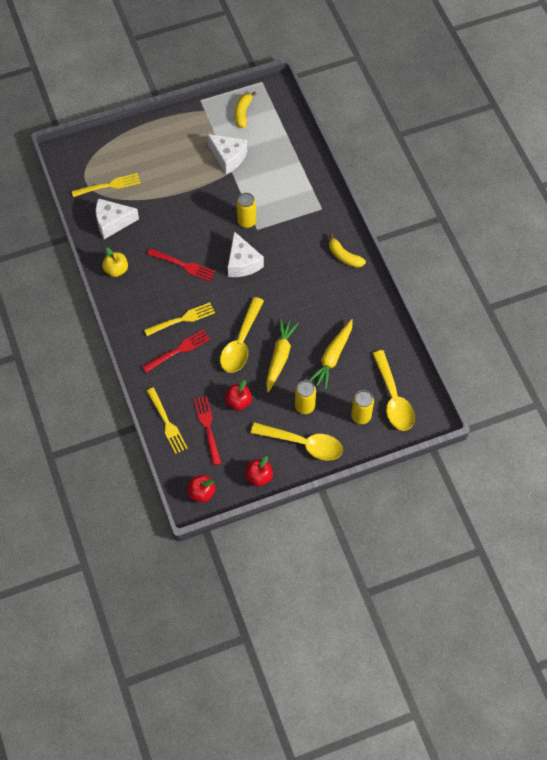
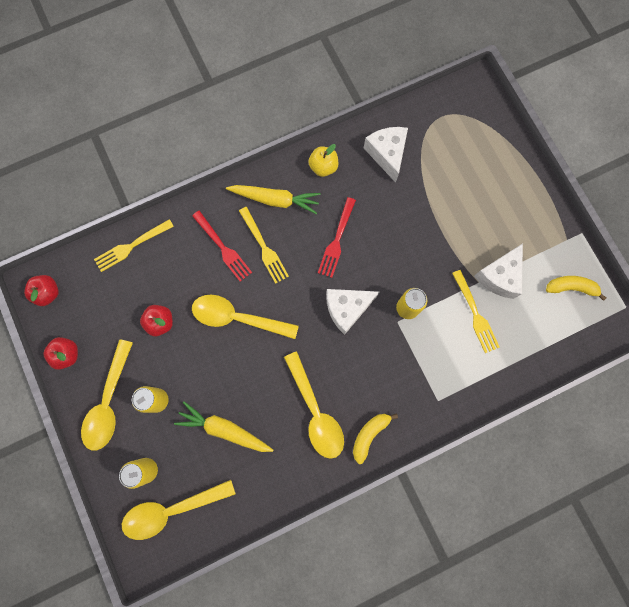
camera: 85 degrees right, 15 degrees up
(108, 186) = (437, 143): yellow fork -> yellow fork (475, 313)
(208, 428) = (126, 291): red fork -> none
(279, 357) = (221, 365): yellow carrot -> yellow carrot (275, 200)
(324, 291) = (316, 412): none -> yellow spoon

